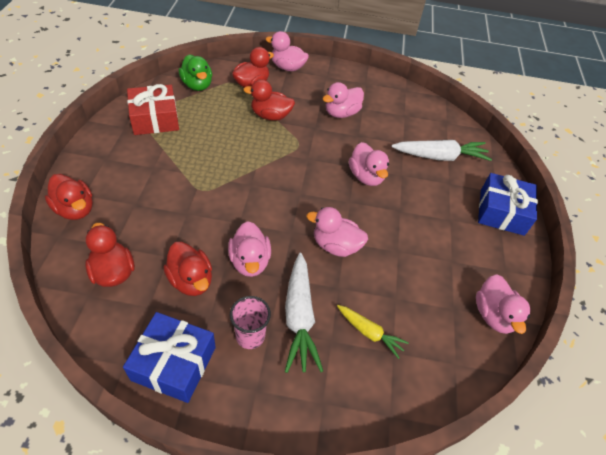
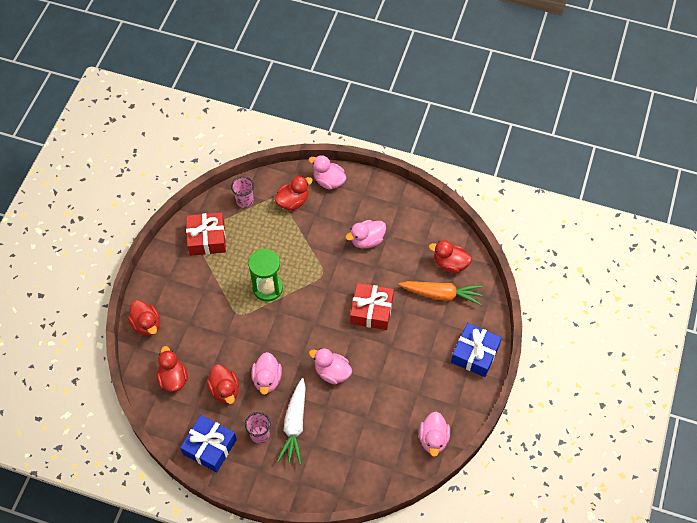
camera: 15 degrees right, 10 degrees up
(197, 85) = (245, 201): green duck -> pink cup
(235, 162) = (267, 288): none -> green hourglass
(270, 116) = (304, 240): red duck -> red duck (450, 263)
(366, 177) = (371, 311): pink duck -> red gift
(369, 333) = (340, 441): yellow carrot -> none
(440, 157) = (441, 294): white carrot -> orange carrot

